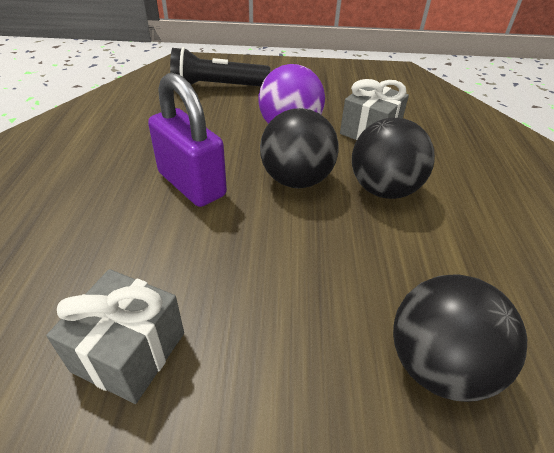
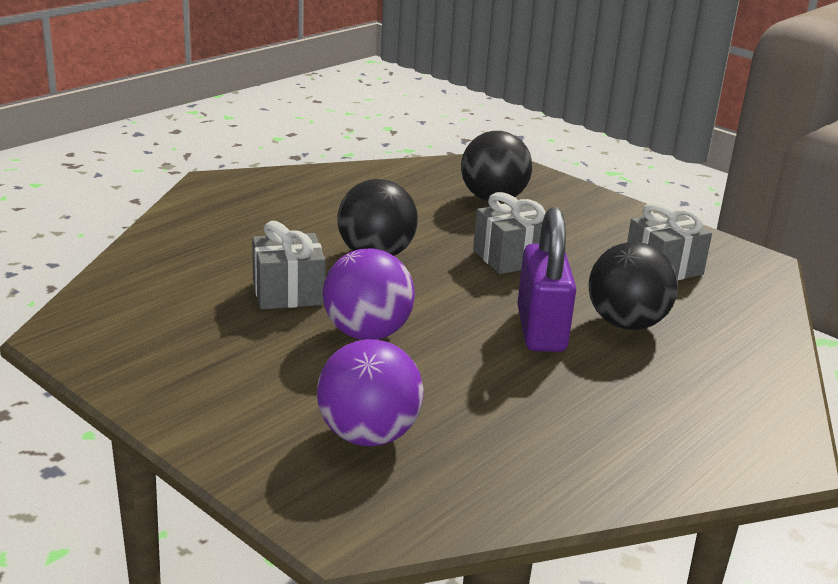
camera: 140 degrees left, 15 degrees down
(217, 87) = (368, 435): black flashlight -> purple ball
(293, 255) = (511, 258): none -> grey gift
(296, 180) = (438, 291): black ball -> black ball (626, 323)

